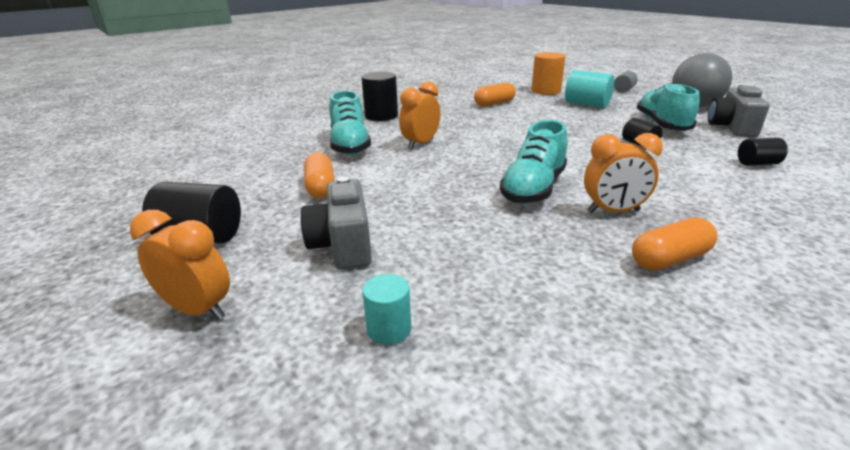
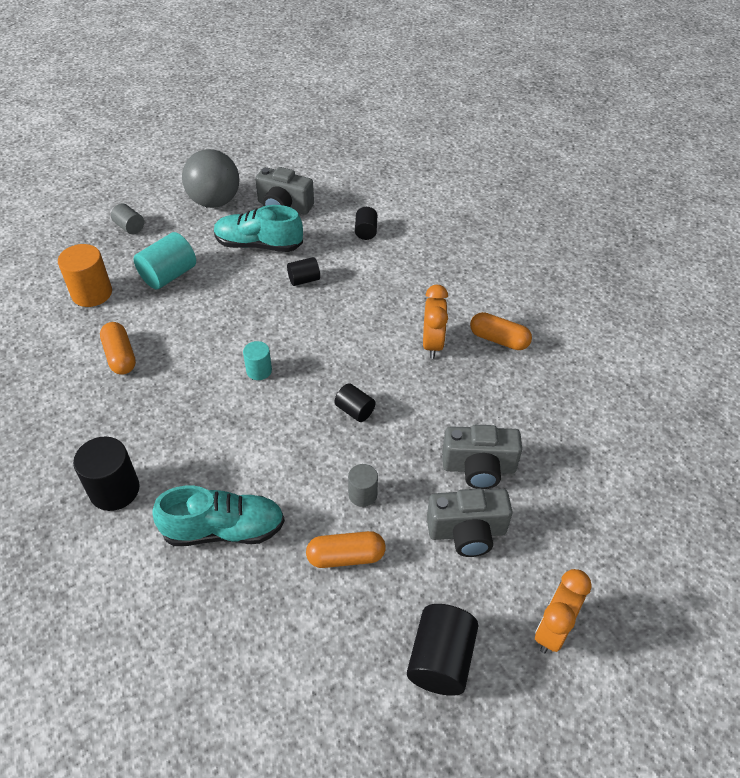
camera: 85 degrees left, 20 degrees up
(386, 189) = (362, 494): none -> grey cylinder
(389, 329) = (570, 503): turquoise cylinder -> turquoise cylinder (259, 370)
(420, 144) = (244, 453): orange clock -> none
(433, 250) = (479, 468): none -> grey camera
(485, 178) = (355, 410): none -> black cylinder
(533, 189) = (384, 381): turquoise shoe -> none
(670, 259) = (499, 339): orange capsule -> orange capsule turned 45 degrees counterclockwise

